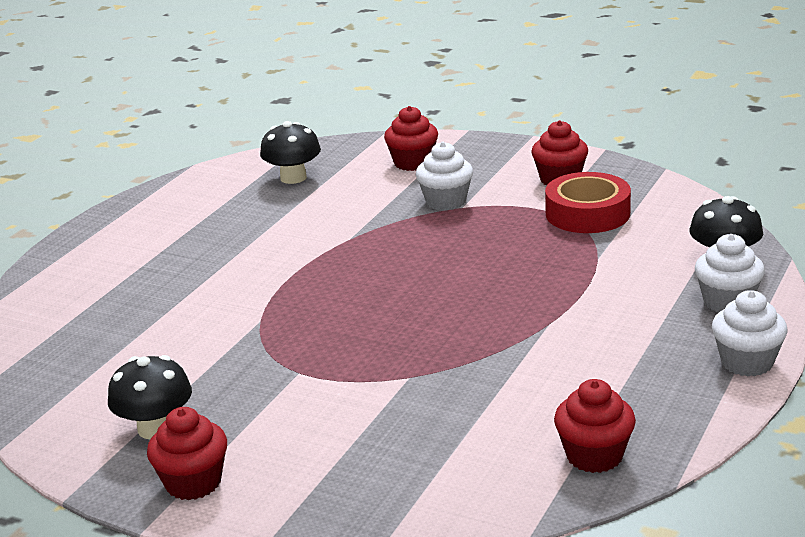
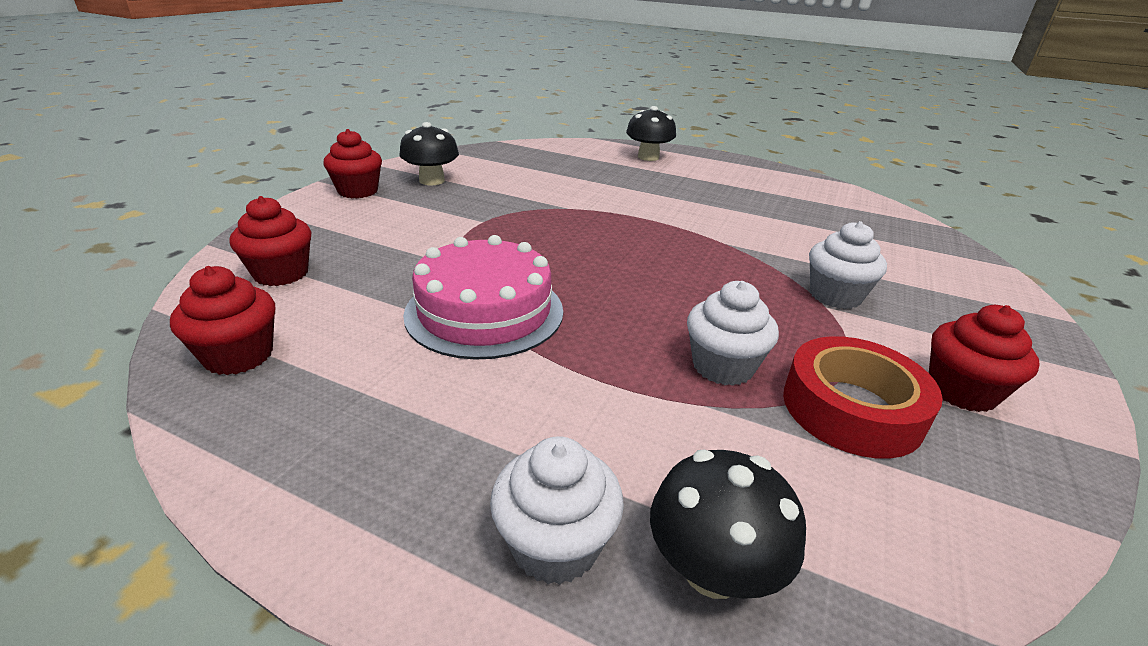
camera: 85 degrees right, 5 degrees up
(293, 178) = (848, 219): black mushroom -> black mushroom (648, 157)
(413, 163) = (931, 279): red cupcake -> red cupcake (281, 274)
(498, 348) = (484, 311): none -> pink cake
(747, 362) = (351, 535): white cupcake -> white cupcake (722, 366)

